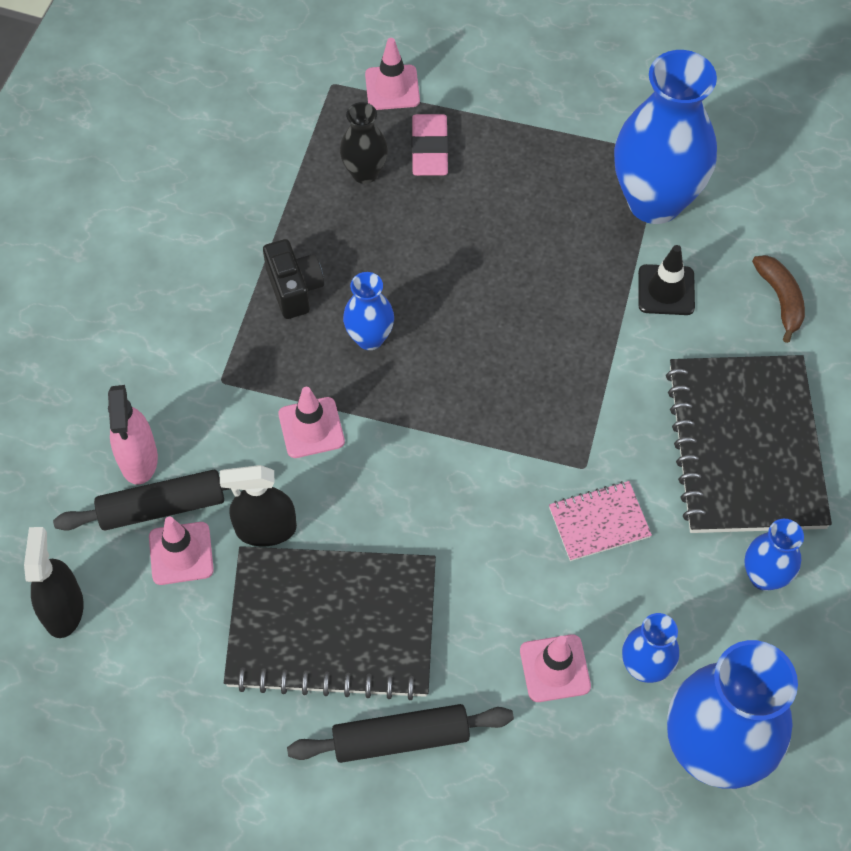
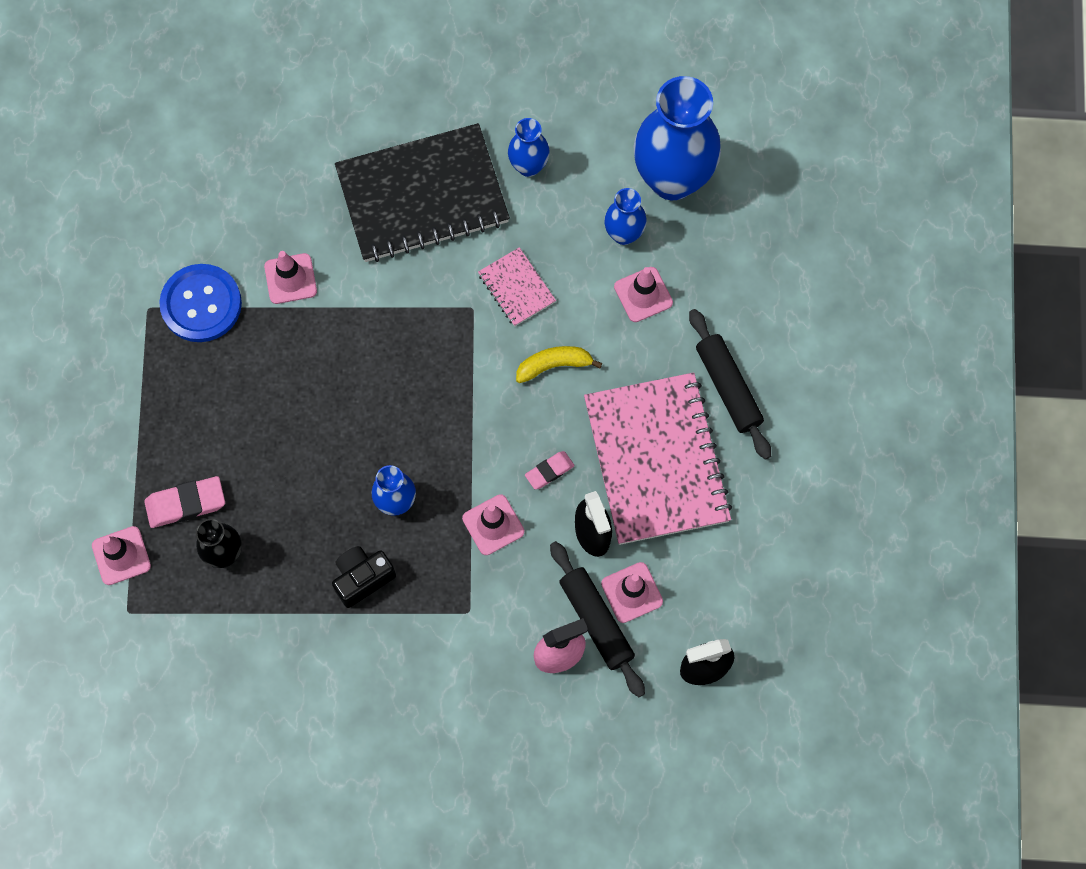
camera: 105 degrees left, 10 degrees up
(332, 624) = (656, 460): black notebook -> pink notebook
(356, 501) = (549, 471): none -> pink eraser
(487, 539) = (554, 365): none -> yellow banana
(654, 201) = (201, 304): blue vase -> blue button
(666, 290) = (290, 279): black traffic cone -> pink traffic cone
(780, 299) = (278, 191): brown banana -> none

